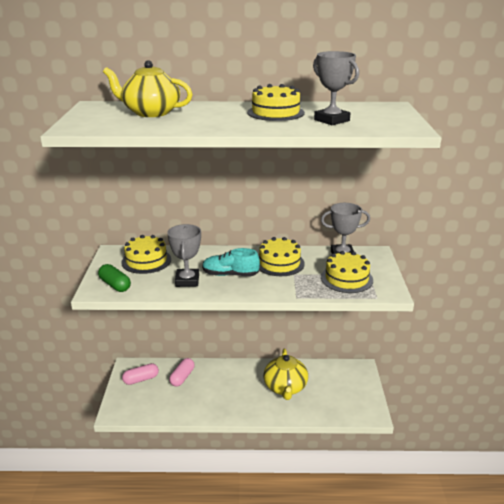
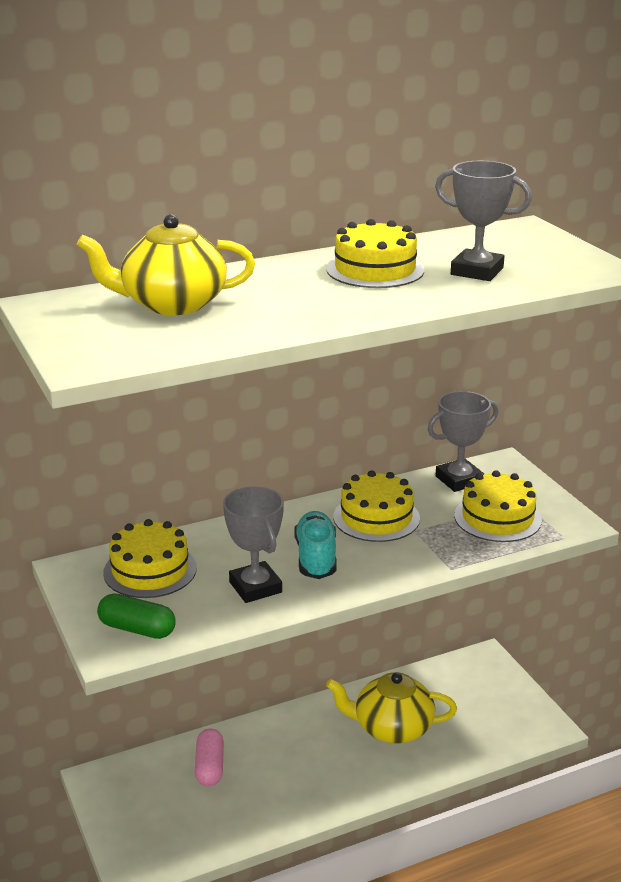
camera: 25 degrees left, 0 degrees up
(141, 379) = (138, 795): pink capsule -> none
(230, 274) = (316, 557): turquoise shoe -> turquoise shoe turned 105 degrees clockwise
(285, 387) = (392, 728): yellow teapot -> yellow teapot turned 120 degrees clockwise

